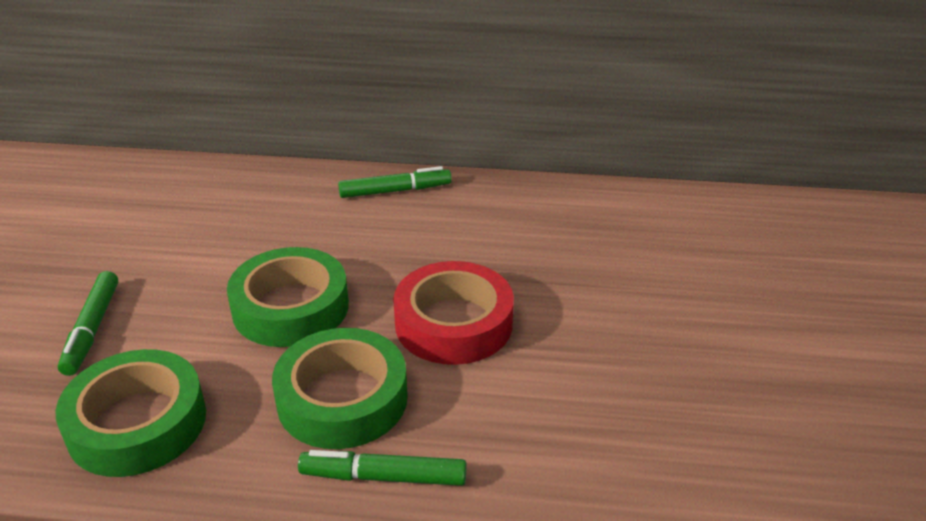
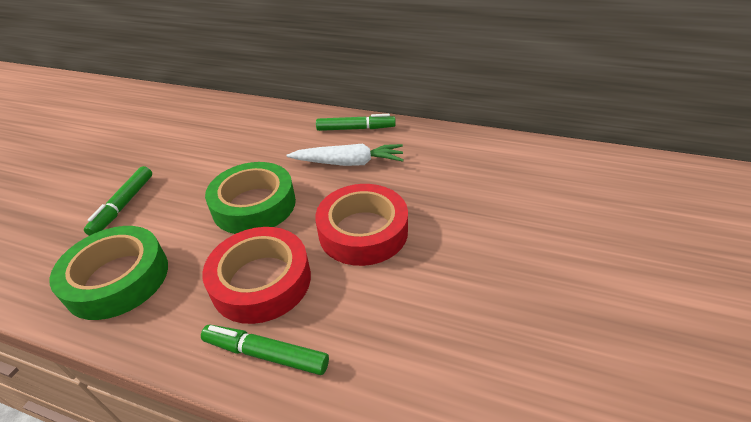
camera: 15 degrees right, 5 degrees up
(342, 398) = (261, 281): green tape -> red tape
(403, 238) = (349, 163): none -> white carrot

